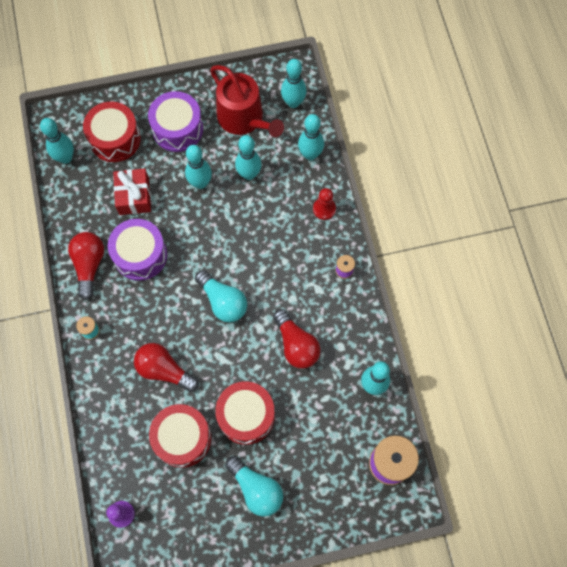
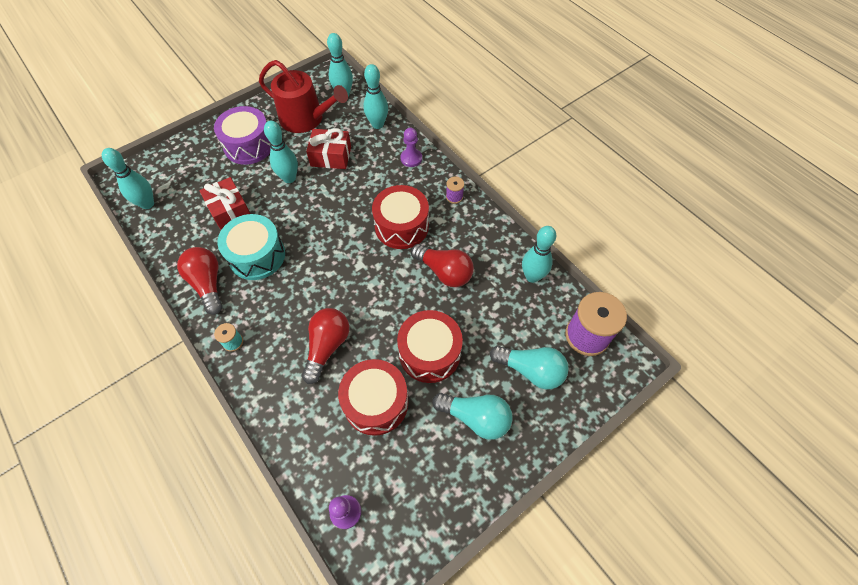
camera: 25 degrees left, 10 degrees down
(115, 139) = (191, 173): red drum -> red drum (401, 226)
(140, 255) = (257, 256): purple drum -> turquoise drum
(164, 370) = (327, 346): red light bulb -> red light bulb turned 105 degrees clockwise
(223, 301) = (357, 263): turquoise light bulb -> turquoise light bulb (530, 370)
(249, 174) = (331, 156): turquoise bowling pin -> red gift
(324, 209) = (411, 158): red pawn -> purple pawn

